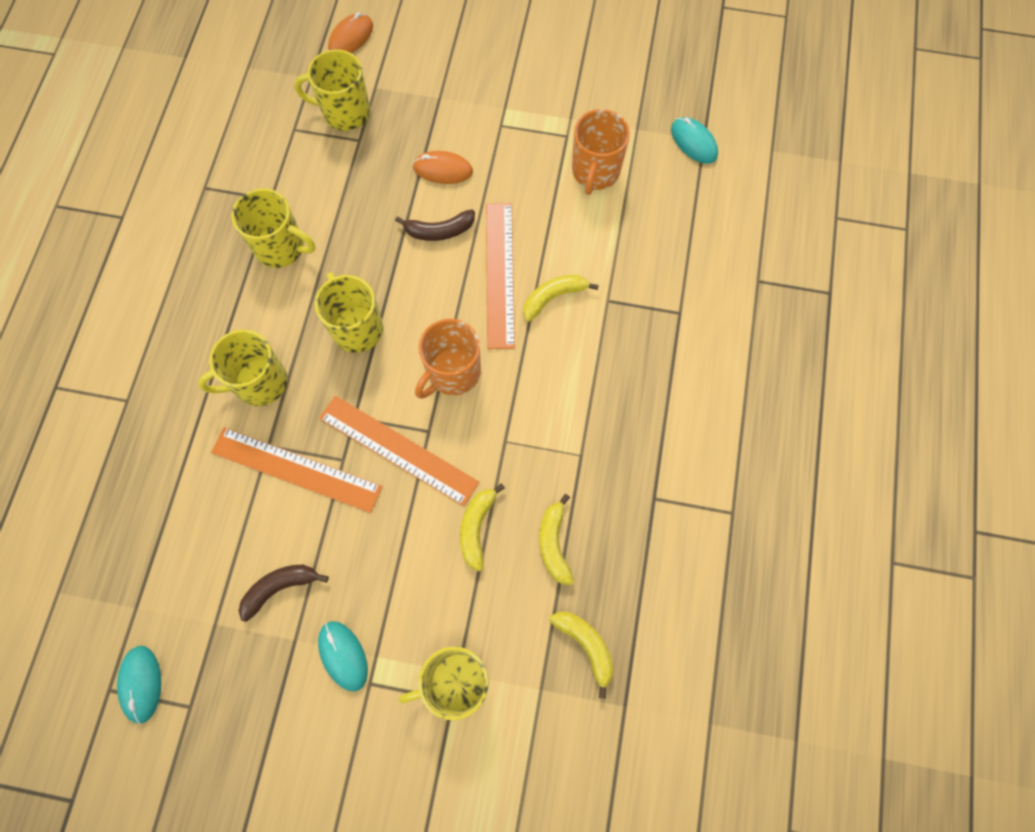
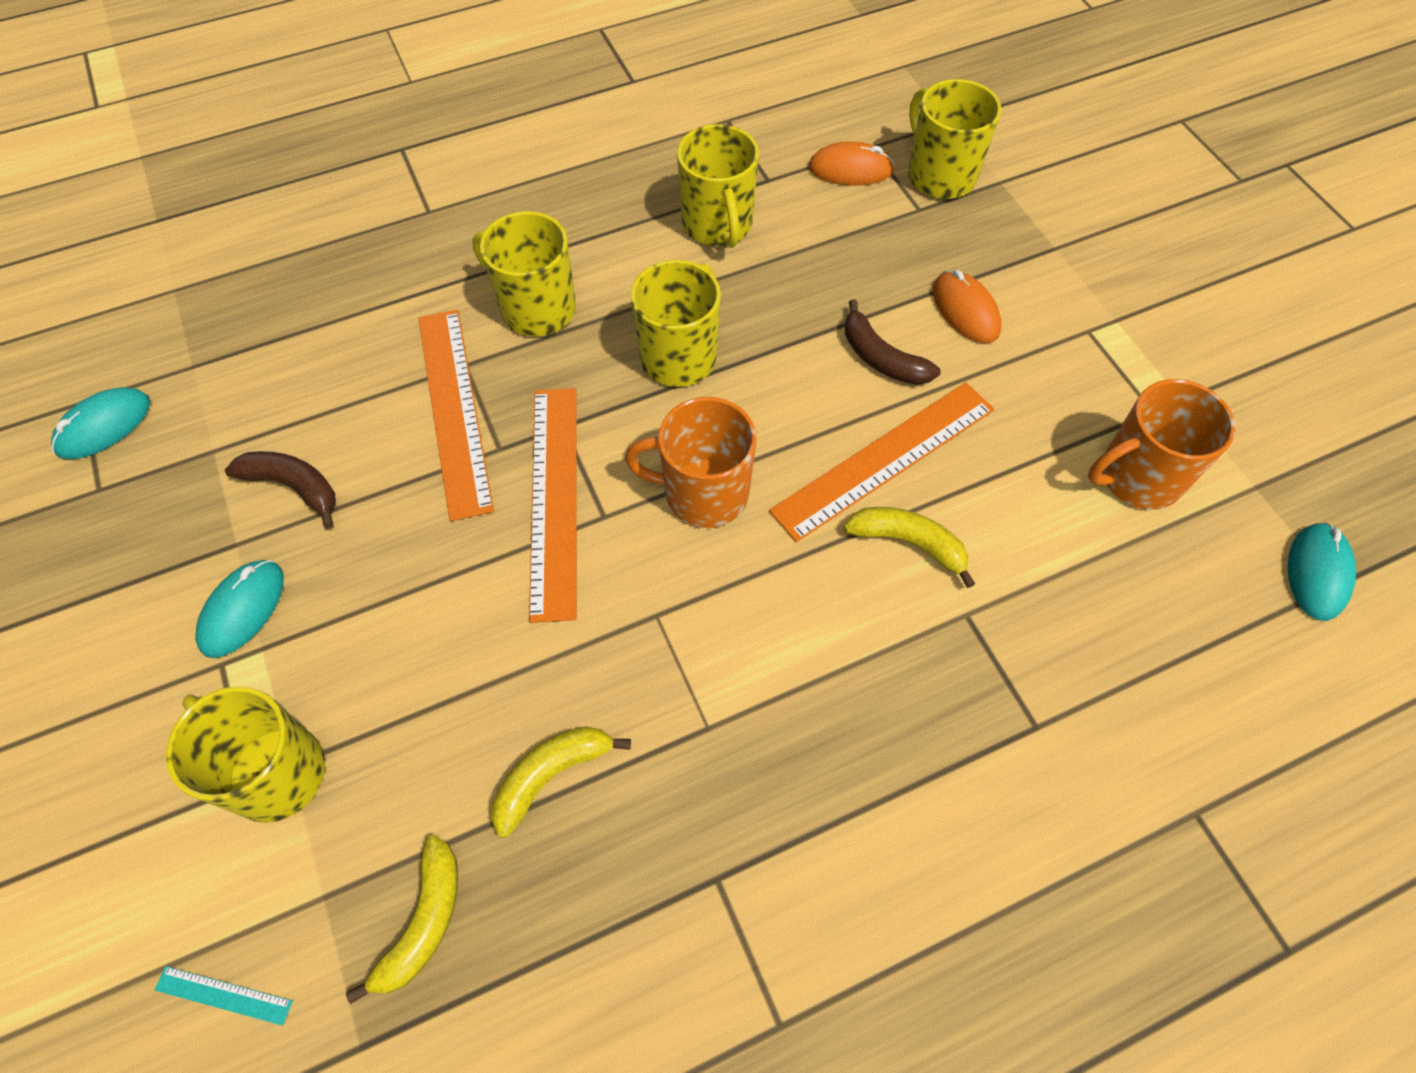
camera: 55 degrees right, 10 degrees down
(351, 37) = (1038, 123): orange mouse -> orange mouse (850, 169)
(476, 528) = (509, 658): yellow banana -> none
(558, 762) = (224, 995): none -> turquoise ruler

